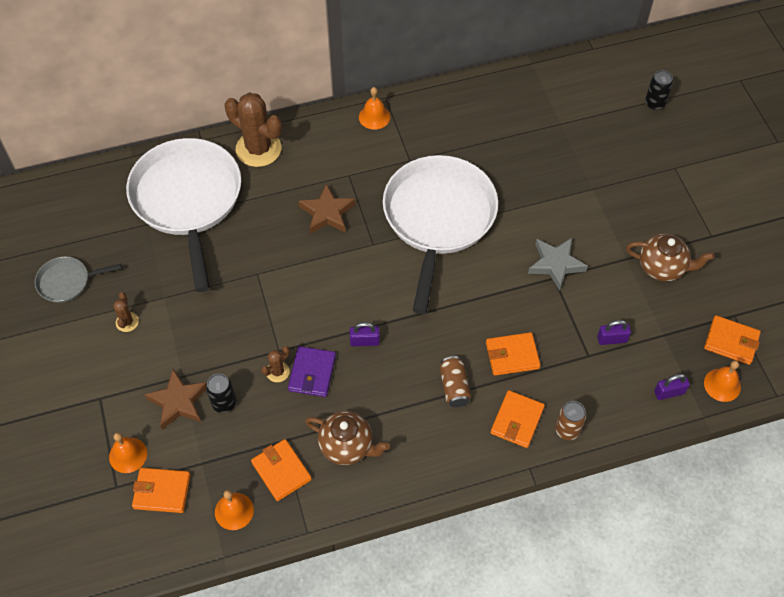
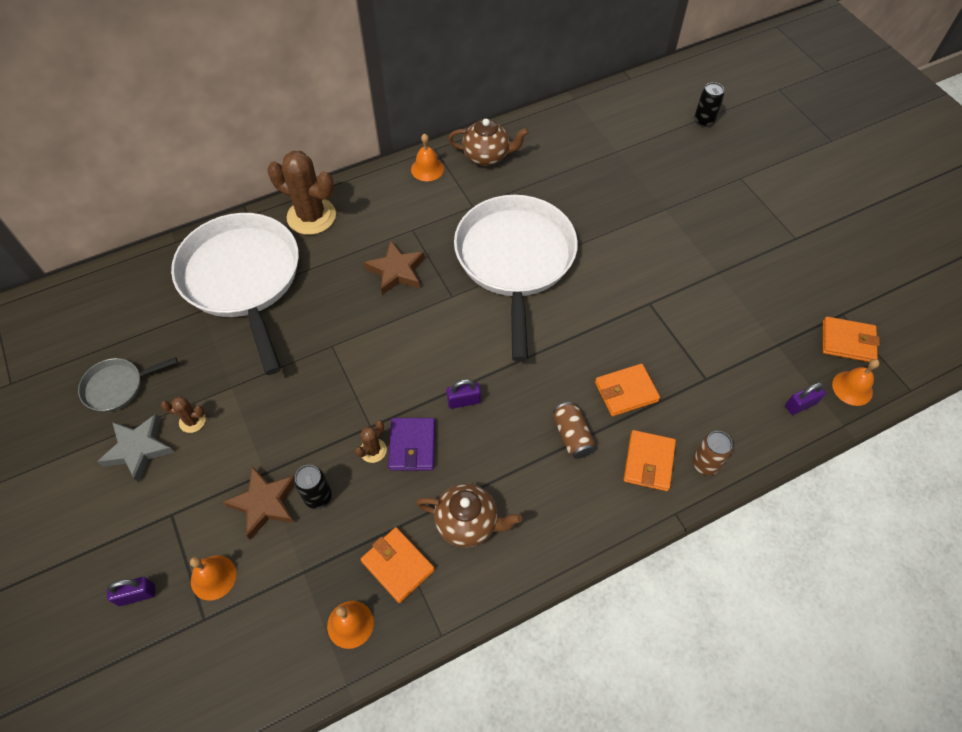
camera: 10 degrees left, 0 degrees up
(127, 322) = (192, 421): brown cactus -> brown cactus turned 75 degrees counterclockwise
(162, 491) = (260, 615): orange wallet -> none
(556, 264) = (647, 289): grey star -> grey star (138, 449)
(612, 339) = (725, 358): purple padlock -> purple padlock (137, 595)
(662, 267) = (756, 276): brown teapot -> brown teapot (487, 156)

